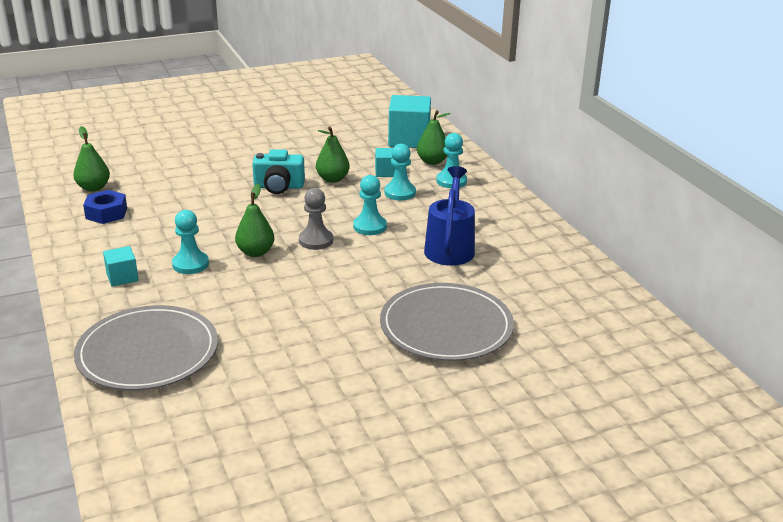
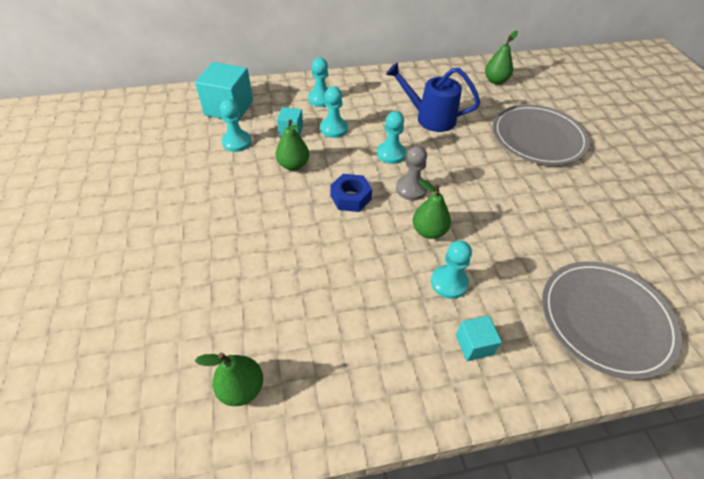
camera: 80 degrees left, 20 degrees up
(106, 213) = (320, 368): blue nut -> blue nut (350, 197)
(279, 187) = (297, 204): turquoise camera -> none
(356, 150) = (236, 142): none -> turquoise pawn
(432, 161) = (280, 102): green pear -> green pear (495, 81)

